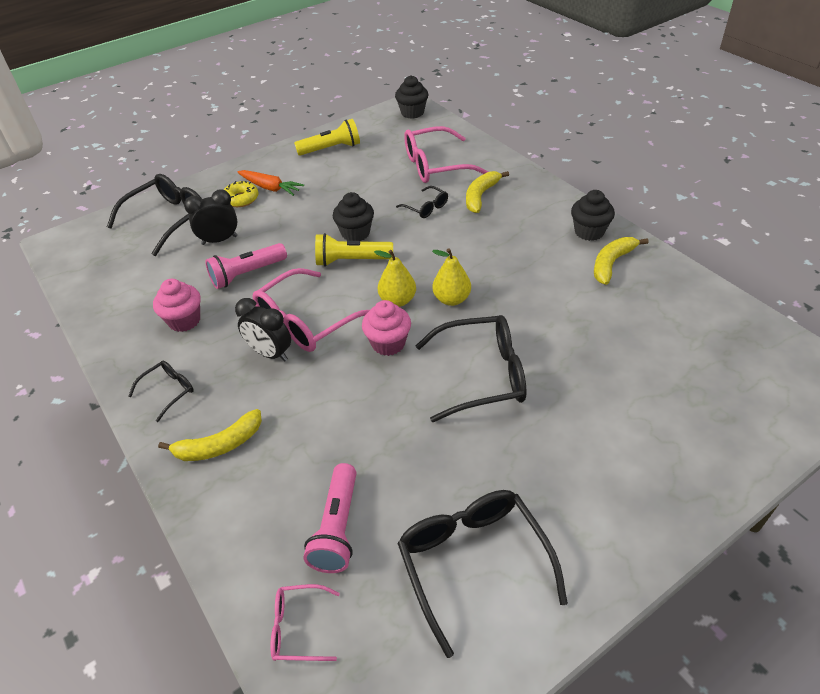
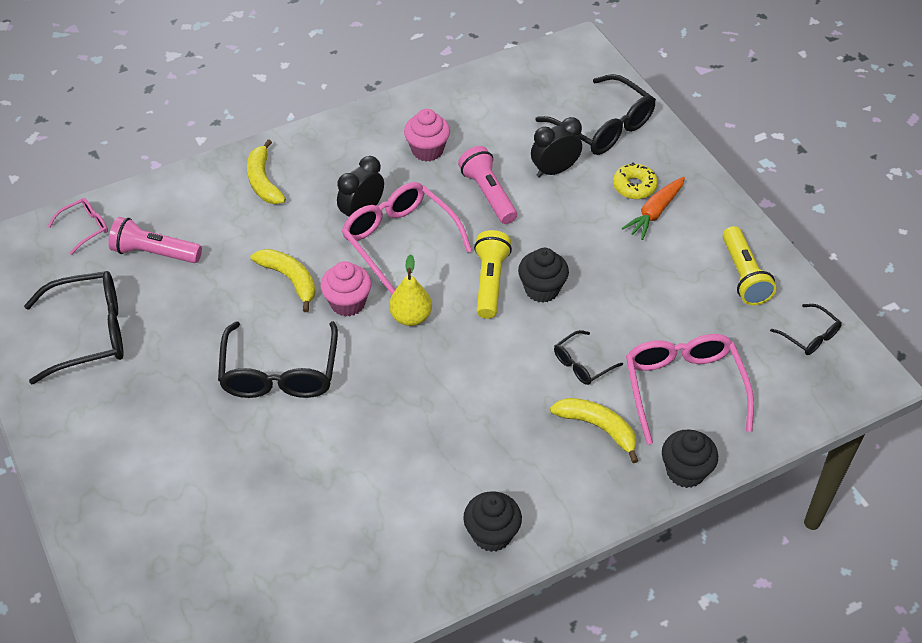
camera: 95 degrees right, 5 degrees up
(168, 391) = (336, 146): black glasses -> black glasses (809, 336)
(219, 240) = (554, 170): black clock -> black clock turned 105 degrees counterclockwise
(298, 628) = (85, 228): pink glasses -> pink glasses turned 45 degrees clockwise
(412, 113) = (843, 379): black cupcake -> black cupcake (685, 471)
(451, 299) = (400, 365): yellow pear -> none
(611, 264) = (421, 540): yellow banana -> yellow banana (290, 279)

